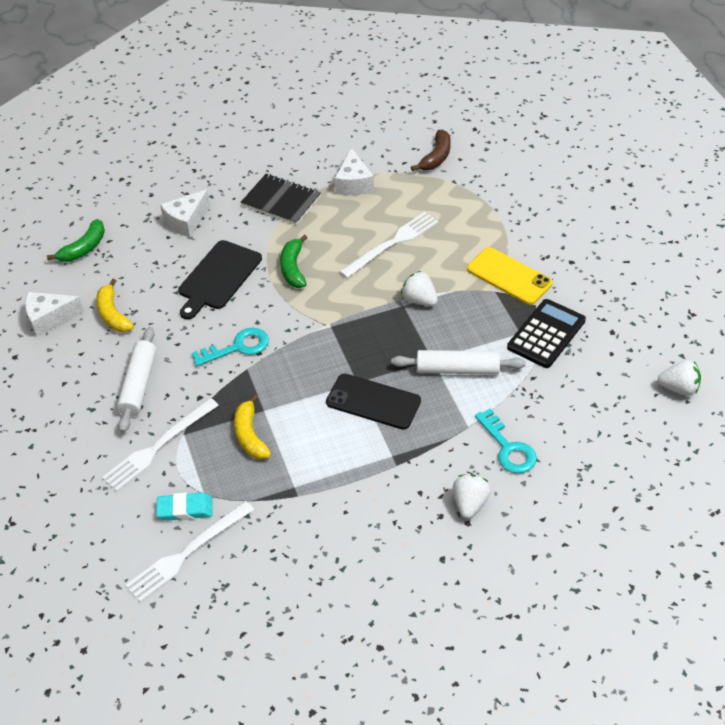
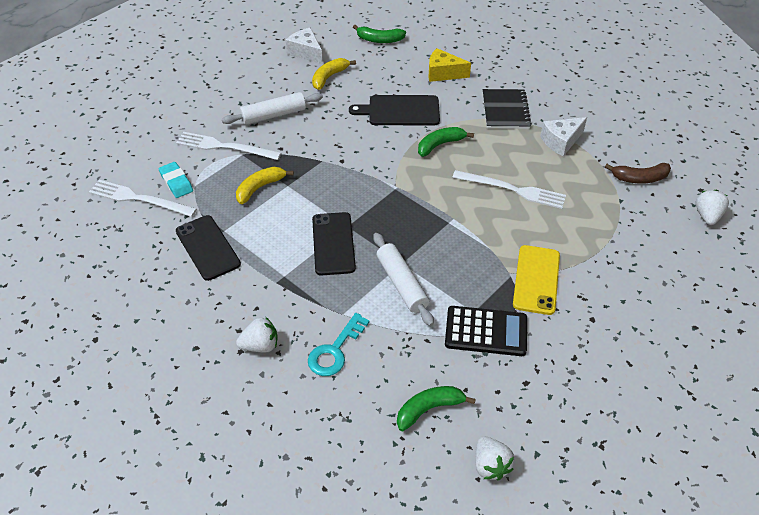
camera: 60 degrees right, 0 degrees up
(186, 221) = (443, 73): white cheese -> yellow cheese
(238, 347) = (340, 148): turquoise key -> none
(310, 509) = (207, 247): none -> black phone
(419, 300) = (462, 230): white strawberry -> white strawberry (707, 216)
(606, 405) = (429, 409): none -> green banana

